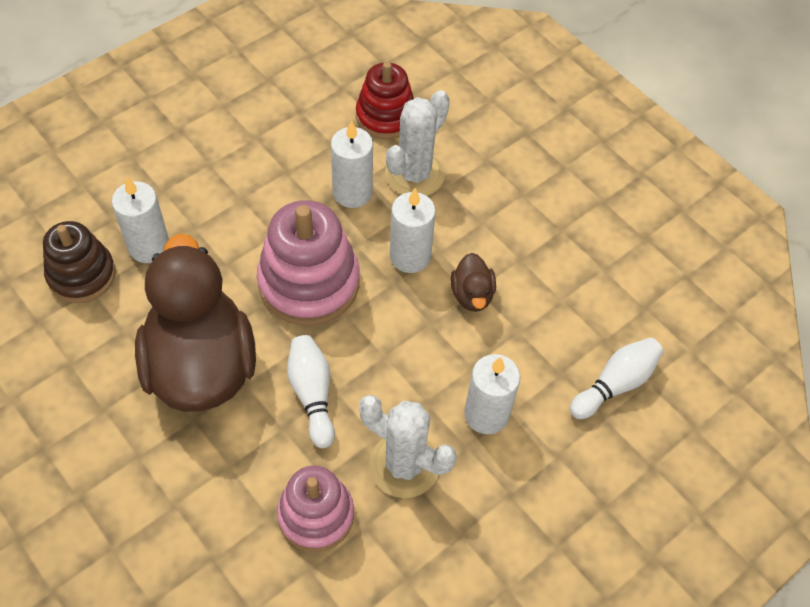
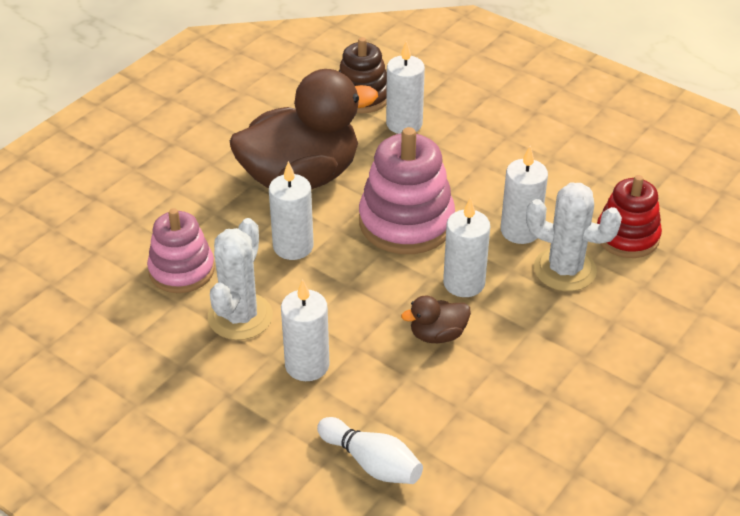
camera: 80 degrees right, 15 degrees down
(312, 395) = (293, 246): white bowling pin -> white candle

